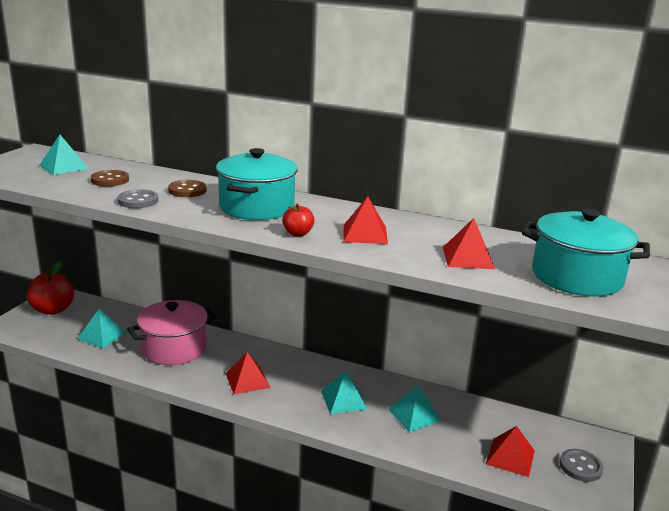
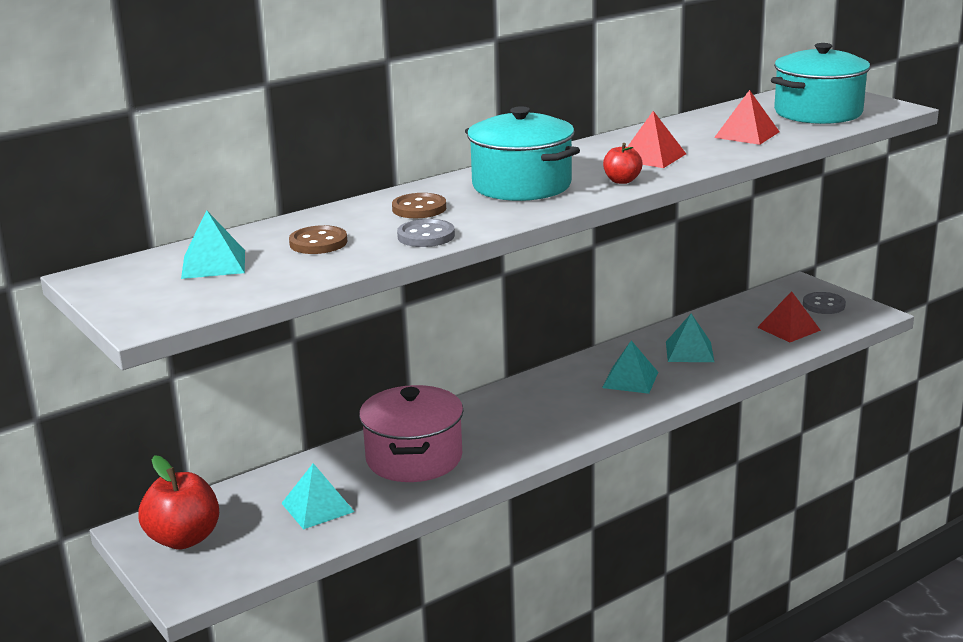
camera: 55 degrees left, 0 degrees up
(247, 380) = (539, 425): red pyramid -> none

